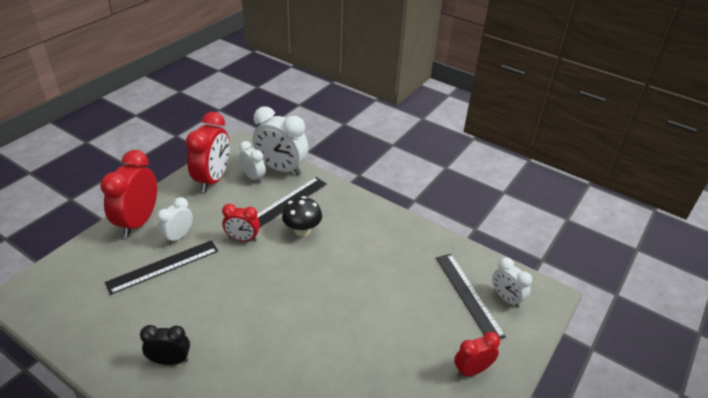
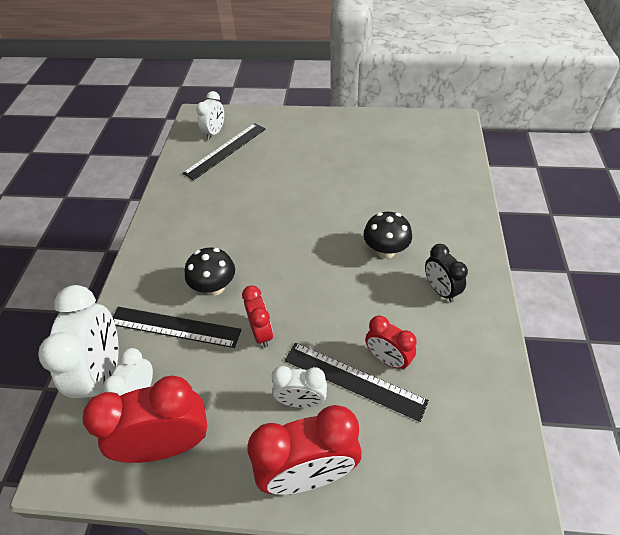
camera: 115 degrees left, 10 degrees up
(242, 348) = (385, 251): none -> black mushroom
(472, 370) = (296, 130): red clock -> red clock (387, 359)

